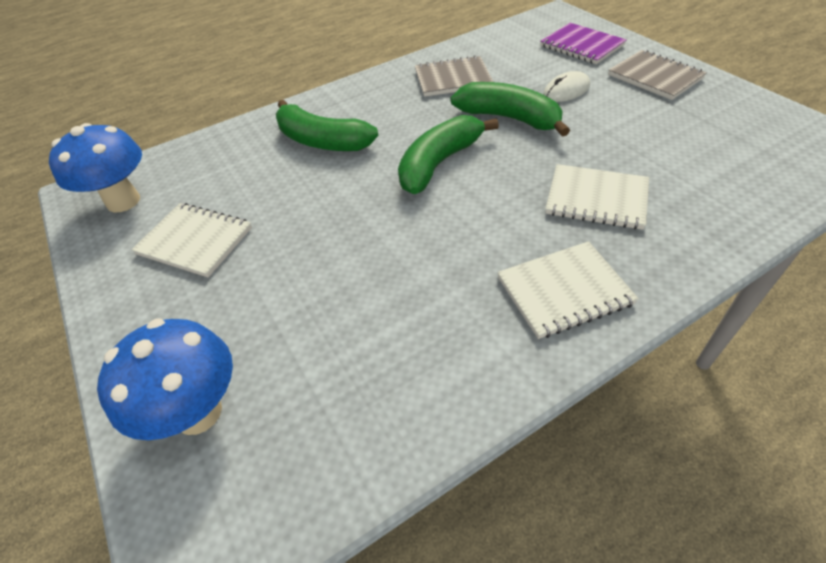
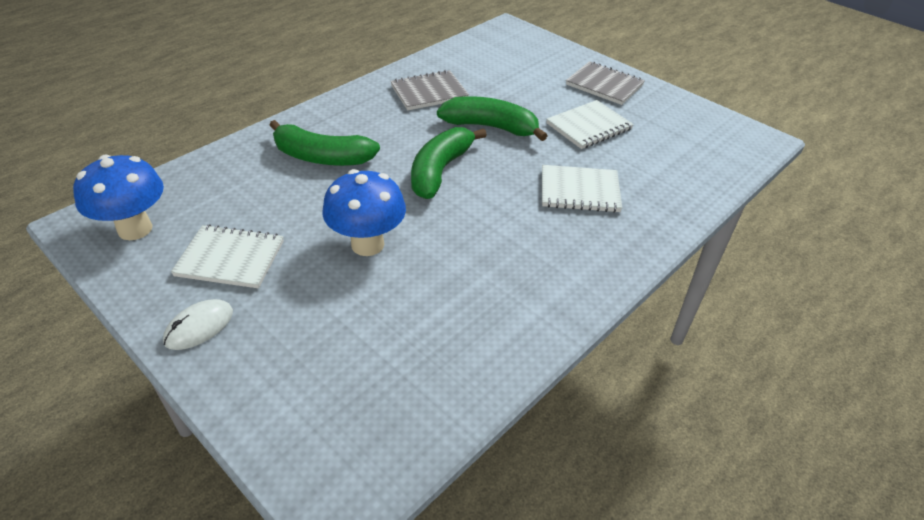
camera: 20 degrees left, 5 degrees down
(198, 412) = (296, 396): blue mushroom -> blue mushroom (367, 244)
(564, 291) = (571, 264): white notebook -> white notebook (589, 126)
(566, 90) = (533, 100): white mouse -> white mouse (199, 327)
(581, 46) = (537, 58): purple notebook -> none

